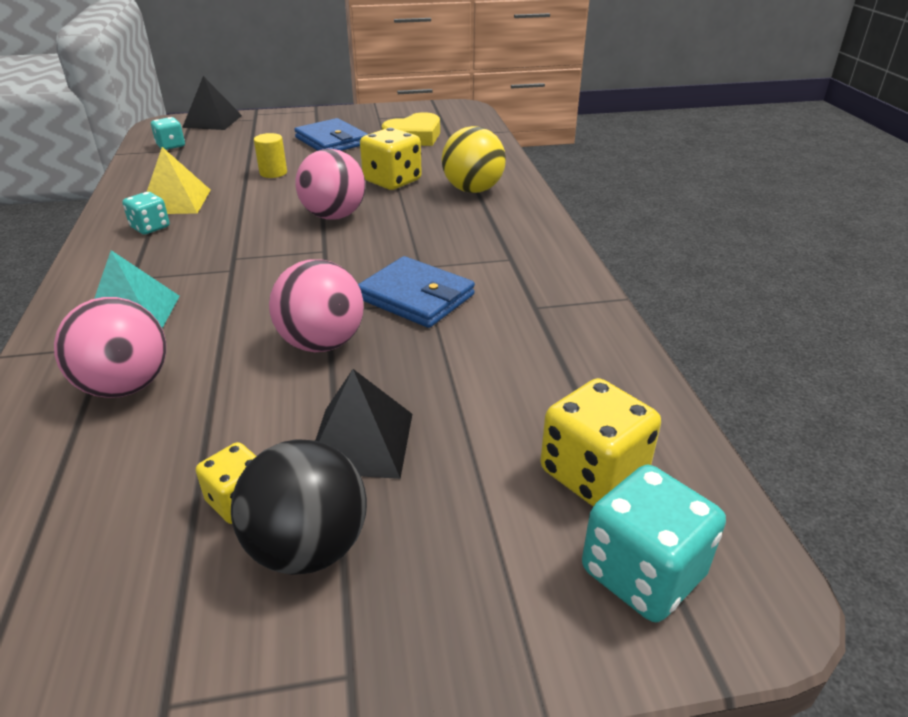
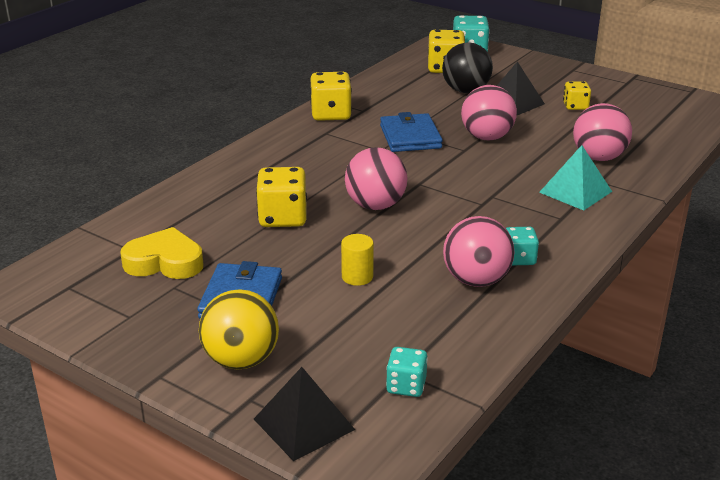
camera: 135 degrees left, 5 degrees down
(176, 201) = (476, 280): yellow pyramid -> pink ball
(308, 547) = (561, 89): black ball -> black ball (466, 91)
(473, 190) = (247, 182): yellow ball -> yellow ball (241, 360)
(554, 282) = (331, 114): none -> yellow dice

